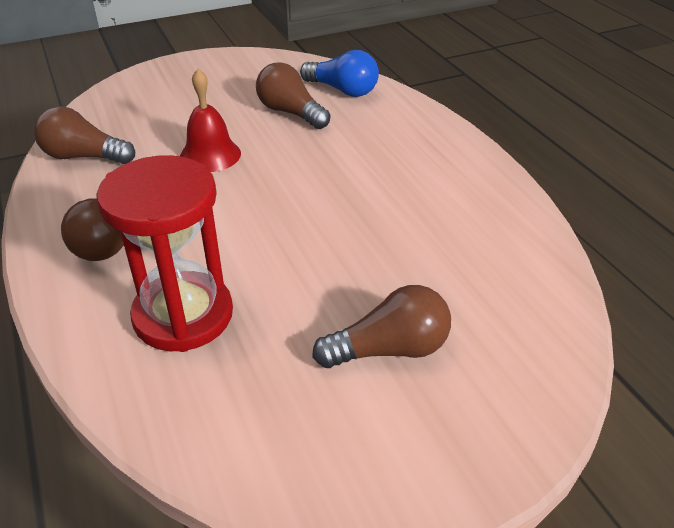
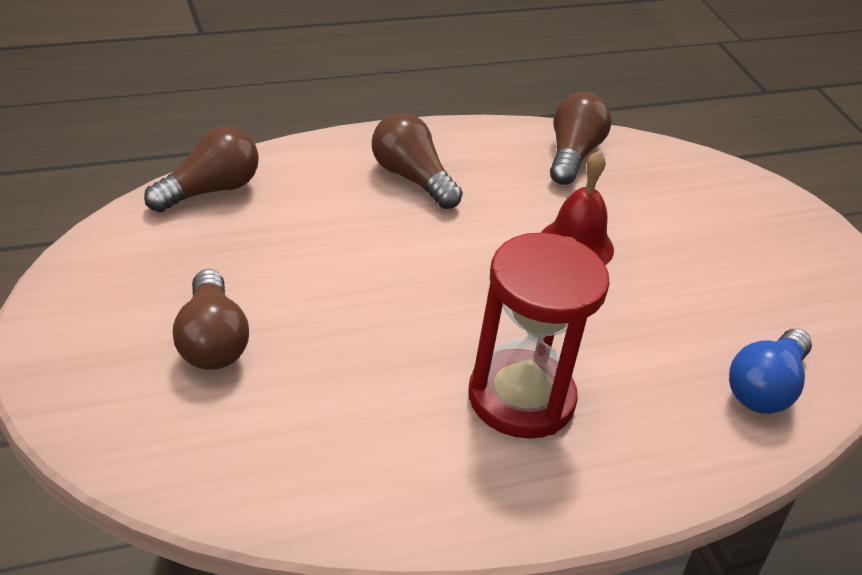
camera: 90 degrees right, 0 degrees up
(183, 315) = (298, 214): red hourglass -> red hourglass (521, 398)
(290, 113) = (688, 324): brown light bulb -> brown light bulb (209, 190)

